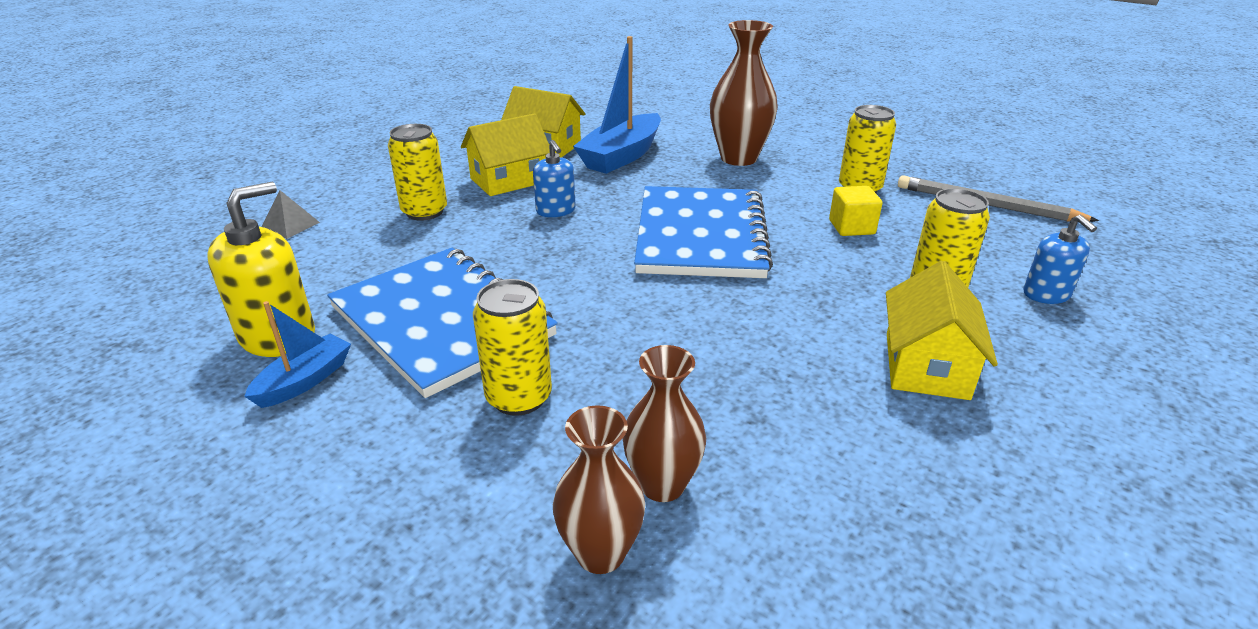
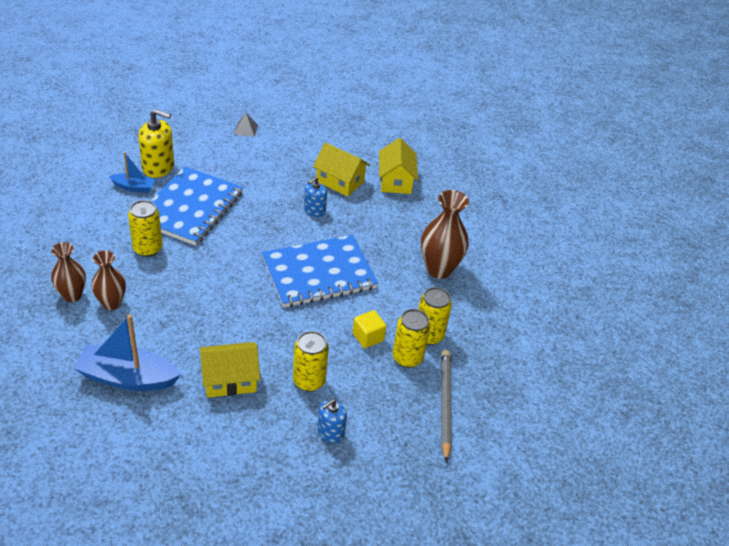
camera: 60 degrees right, 10 degrees up
(424, 212) = (284, 165): yellow can -> yellow can (407, 358)
(621, 156) = (404, 216): blue boat -> blue boat (127, 378)

